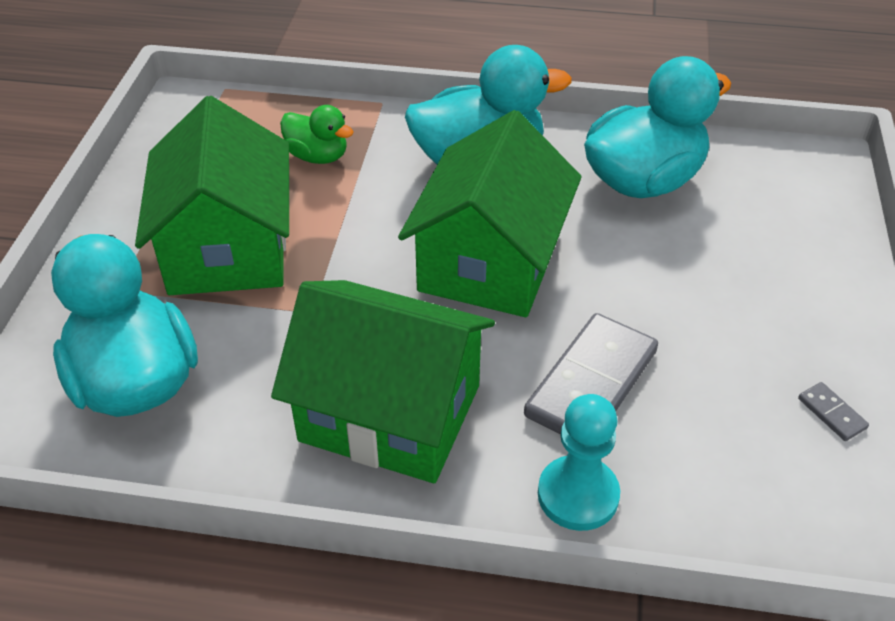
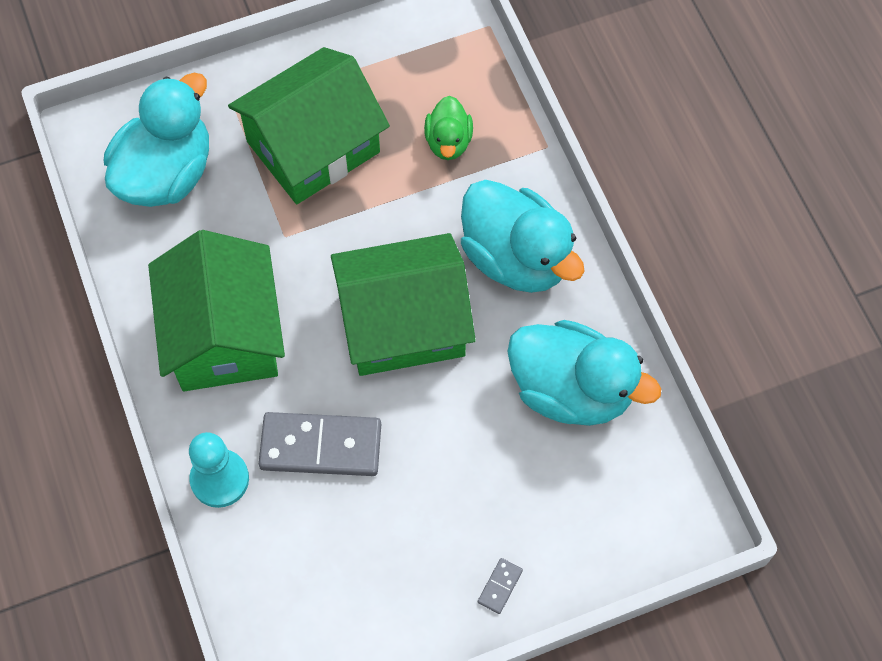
camera: 60 degrees right, 20 degrees up
(832, 413) = (383, 616): grey domino -> grey domino (500, 586)

